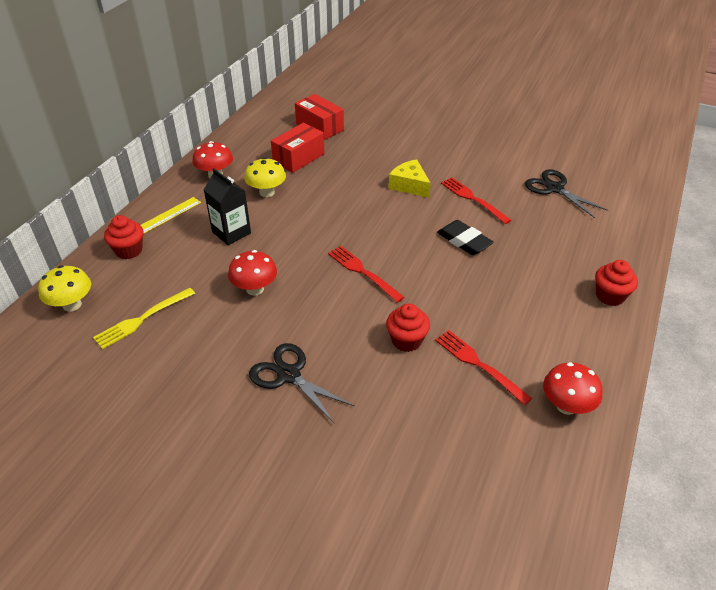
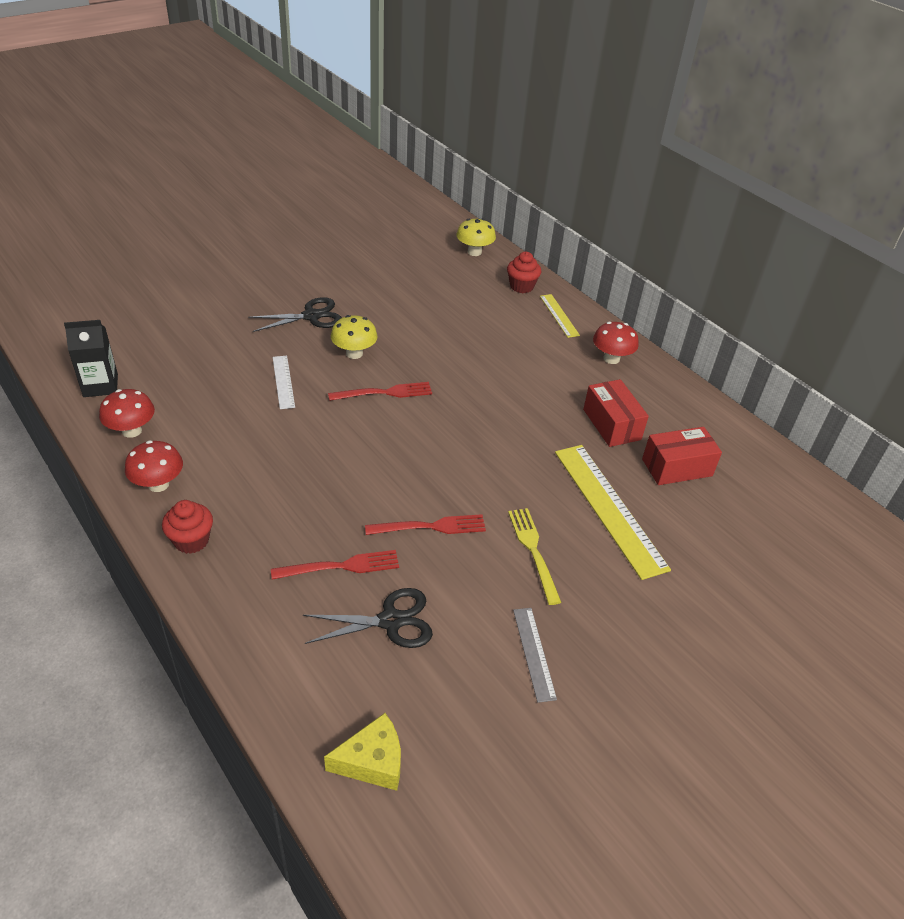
camera: 115 degrees right, 0 degrees up
(142, 319) = (431, 274): yellow fork -> yellow fork (533, 550)
(231, 232) = (505, 341): black carton -> black carton (100, 385)
(255, 289) = (417, 330): red mushroom -> red mushroom (158, 484)
(267, 192) = (557, 380): yellow mushroom -> yellow mushroom (354, 353)
(382, 142) = (608, 508): none -> yellow ruler
(406, 340) = (283, 382): red cupcake -> white ruler
(409, 185) = (496, 487): yellow cheese -> yellow cheese (372, 761)
(464, 241) = (367, 479): black eraser -> none
(478, 364) = (219, 406): red fork -> red fork (341, 566)
(513, 140) = (533, 653): none -> grey ruler

